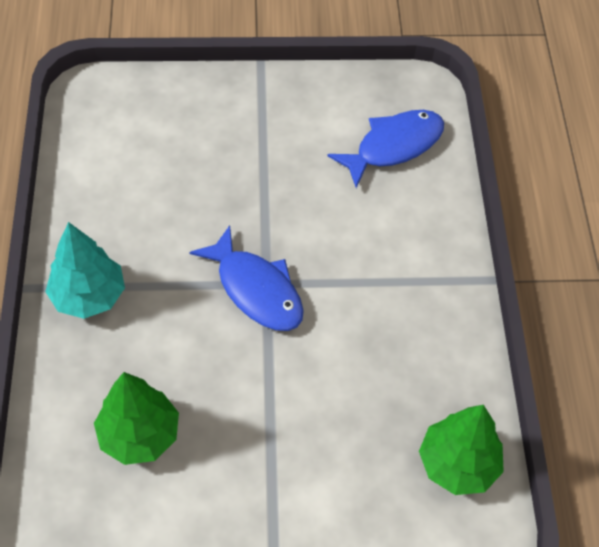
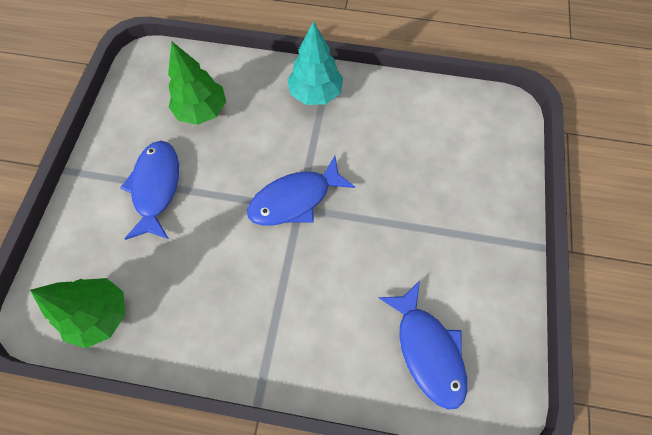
camera: 105 degrees right, 10 degrees up
(275, 457) = (156, 187): none -> blue fish

